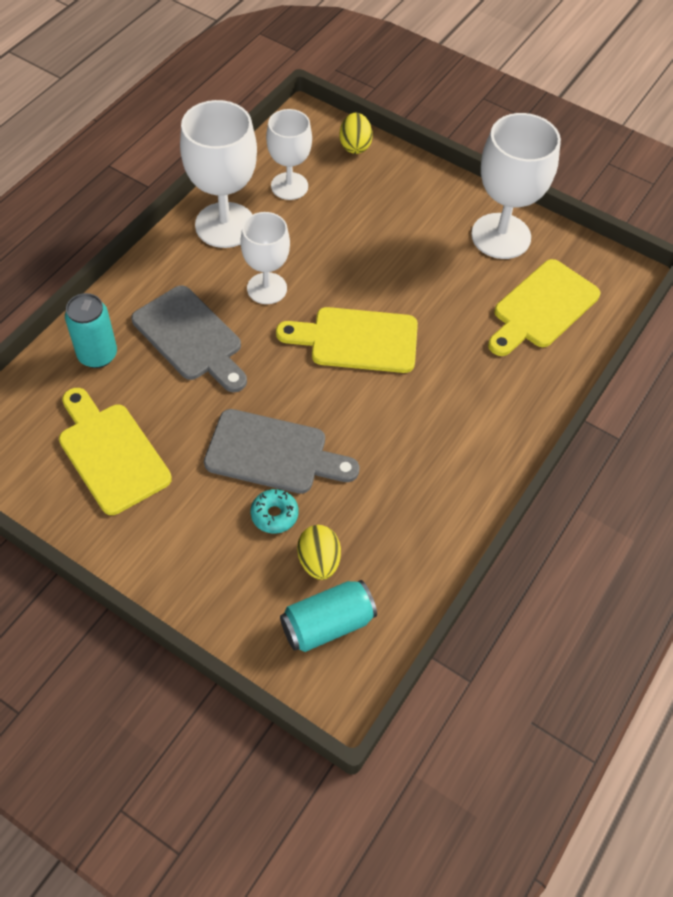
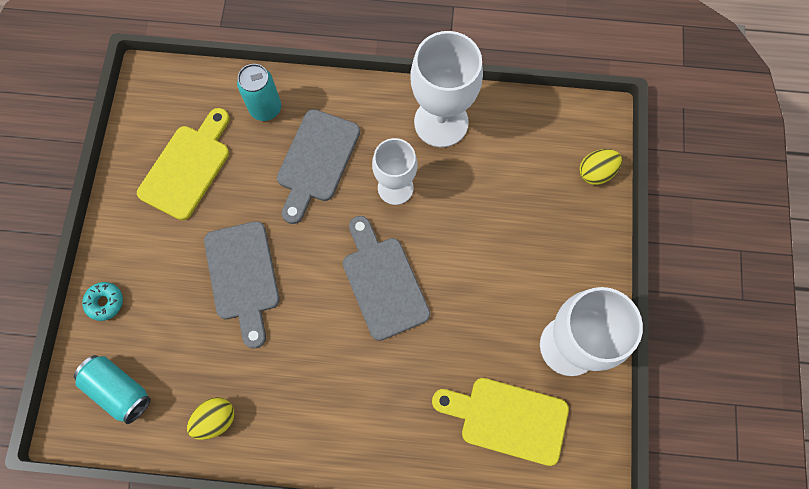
camera: 65 degrees right, 15 degrees up
(274, 515) = (191, 306): turquoise donut -> turquoise donut (105, 302)
(289, 186) = (514, 146): white goblet -> none
(319, 561) = (167, 357): yellow egg -> yellow egg (215, 419)
(357, 340) = (383, 282): yellow cutting board -> grey cutting board

